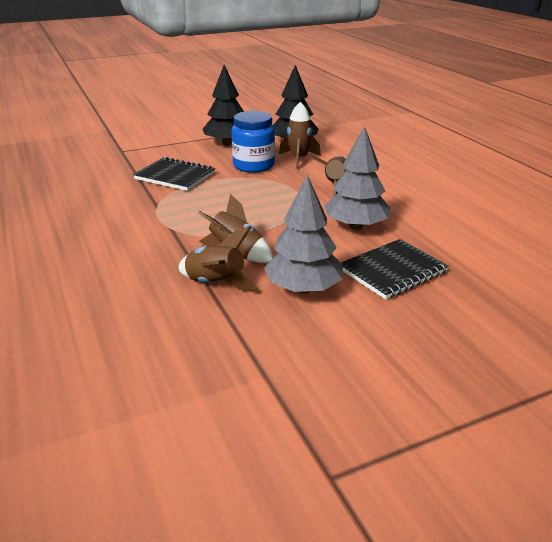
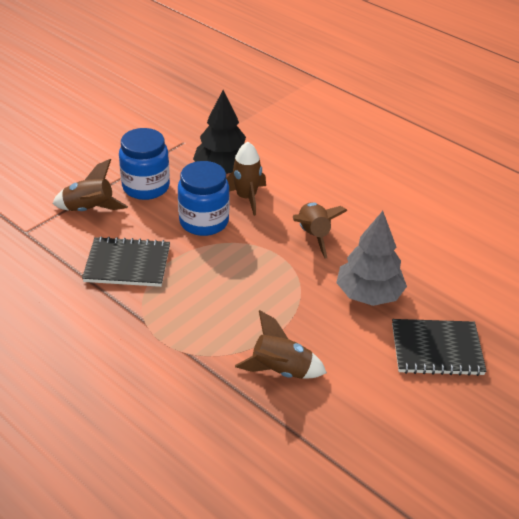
camera: 25 degrees left, 10 degrees up
(215, 283) = (289, 419): brown rocket -> brown rocket (89, 209)
(227, 143) = (146, 187): black tree -> blue jar
(303, 288) = (373, 399): grey tree -> none
(392, 271) = (436, 349): black notebook -> black notebook turned 60 degrees clockwise

